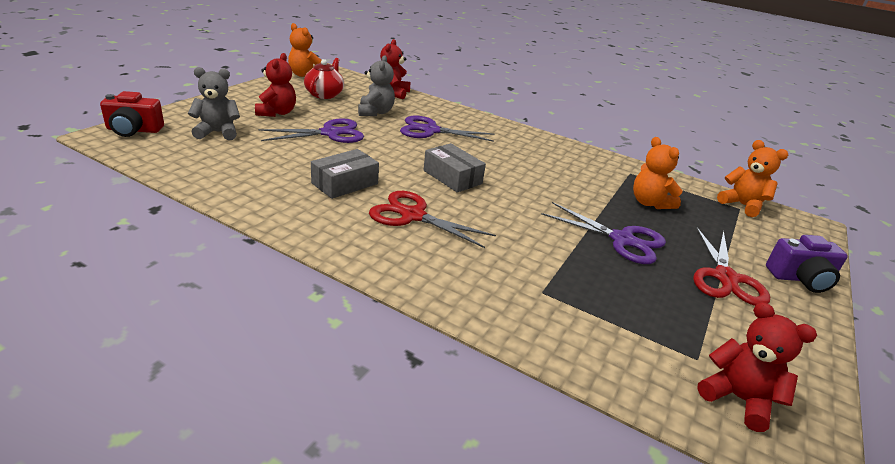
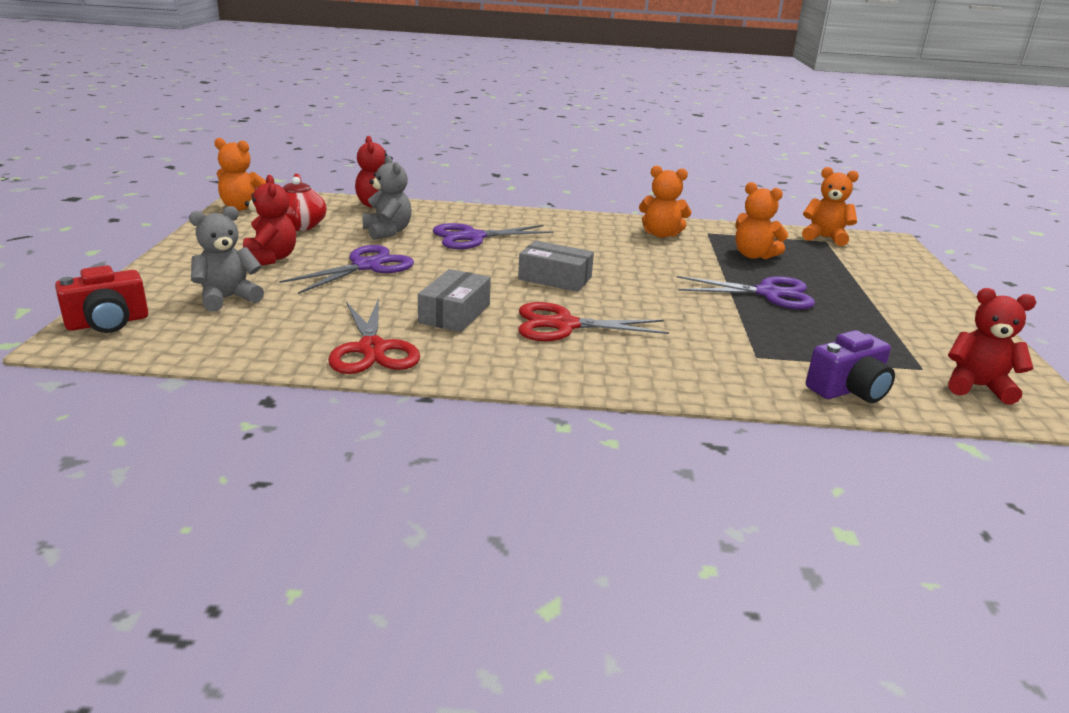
camera: 25 degrees left, 5 degrees down
(585, 164) = (661, 234): none -> orange teddy bear
(725, 278) = (876, 301): red scissors -> red scissors (372, 349)
(800, 279) = (925, 285): purple camera -> purple camera (848, 390)

